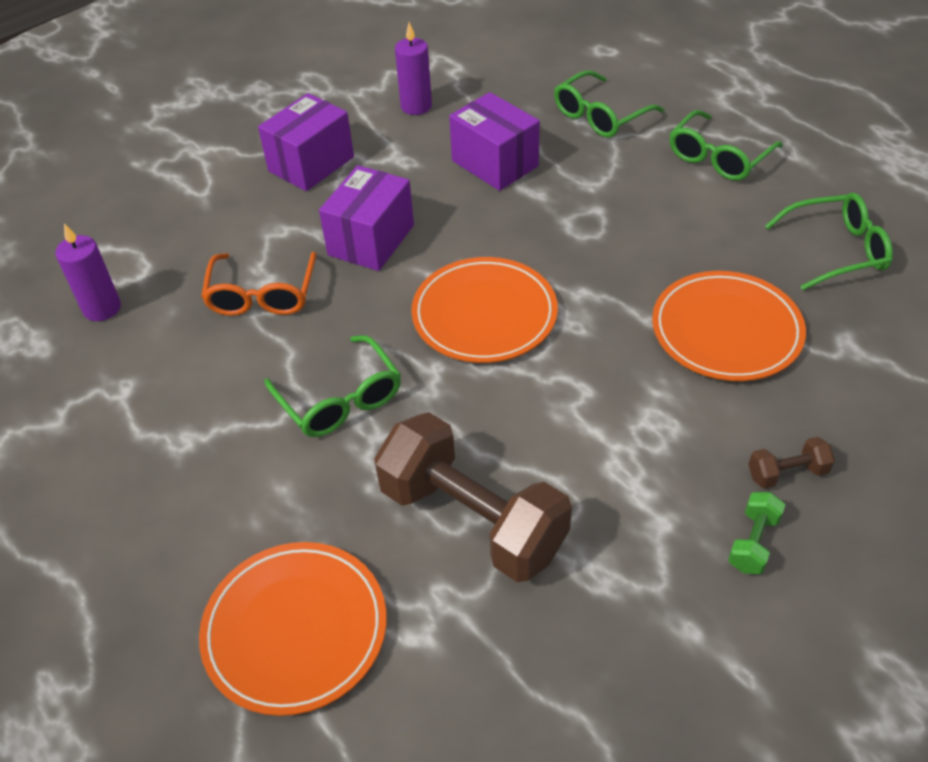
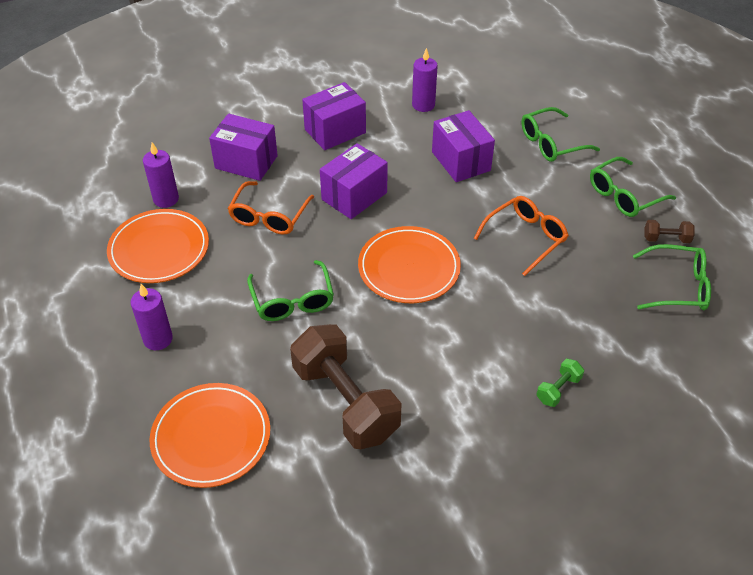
camera: 15 degrees right, 0 degrees up
(160, 508) = (158, 339): none -> purple candle
(202, 231) = (246, 162): none -> purple box
(620, 238) = (525, 238): none -> orange glasses
(726, 330) = (570, 323): orange plate -> orange plate (159, 249)
(753, 542) = (521, 469): green dumbbell -> green dumbbell (558, 389)
(787, 473) = (566, 431): brown dumbbell -> brown dumbbell (666, 239)

